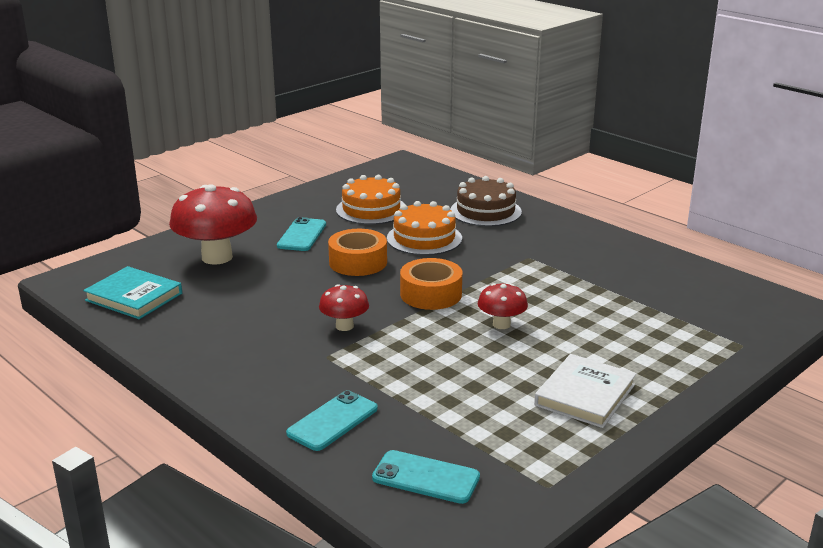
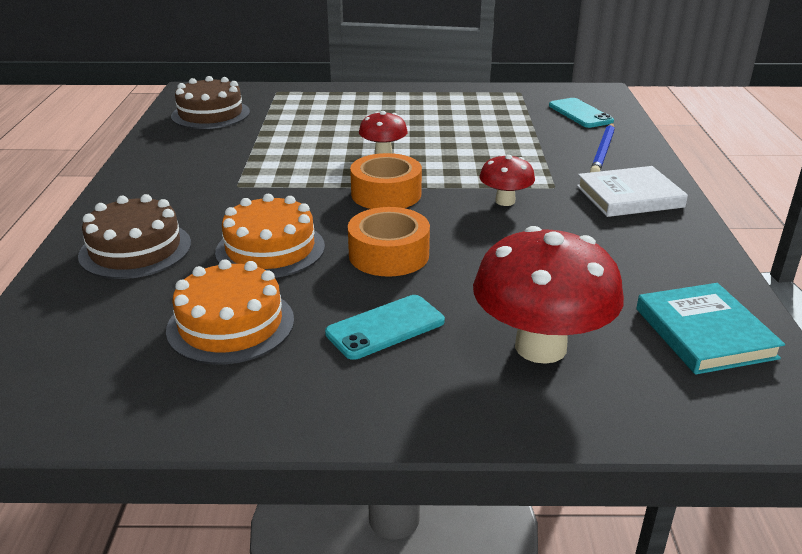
camera: 135 degrees left, 5 degrees up
(332, 421) = (603, 151): turquoise phone -> blue pencil
(585, 395) = (421, 107): white book -> white book (629, 196)
(705, 294) = (210, 114): none -> brown cake

